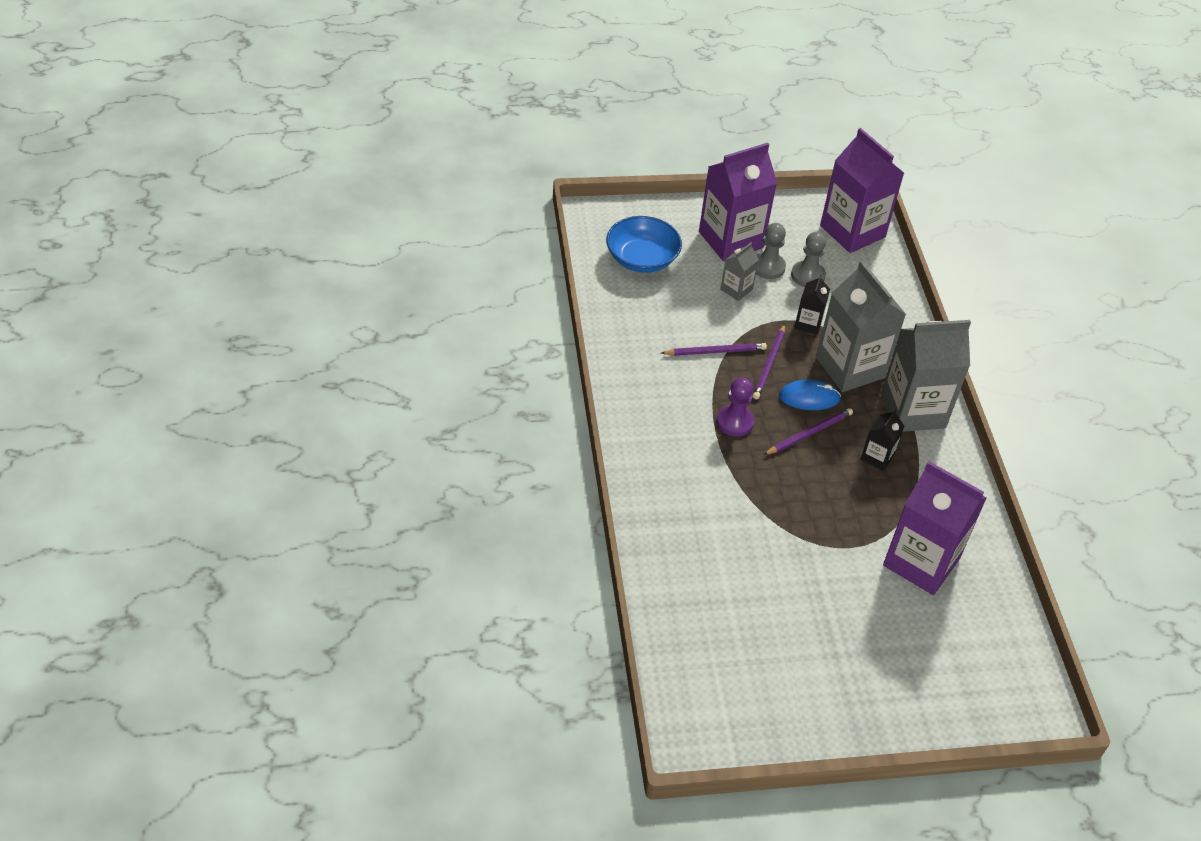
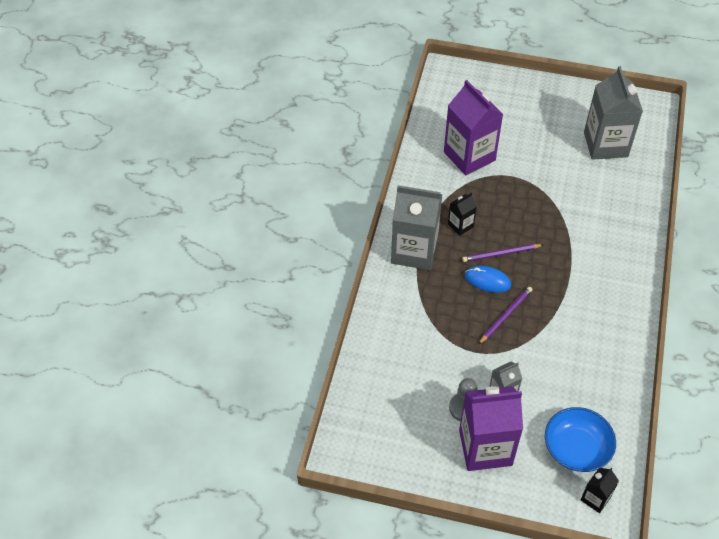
camera: 155 degrees left, 5 degrees up
(715, 351) = (544, 337): purple pencil -> none
(735, 422) = (553, 276): purple pawn -> none
(807, 276) = (433, 389): grey pawn -> none
(808, 323) = (456, 343): black carton -> black carton (595, 498)
(850, 367) = (442, 296): grey carton -> grey carton (605, 144)
(852, 231) = (367, 426): purple carton -> none

